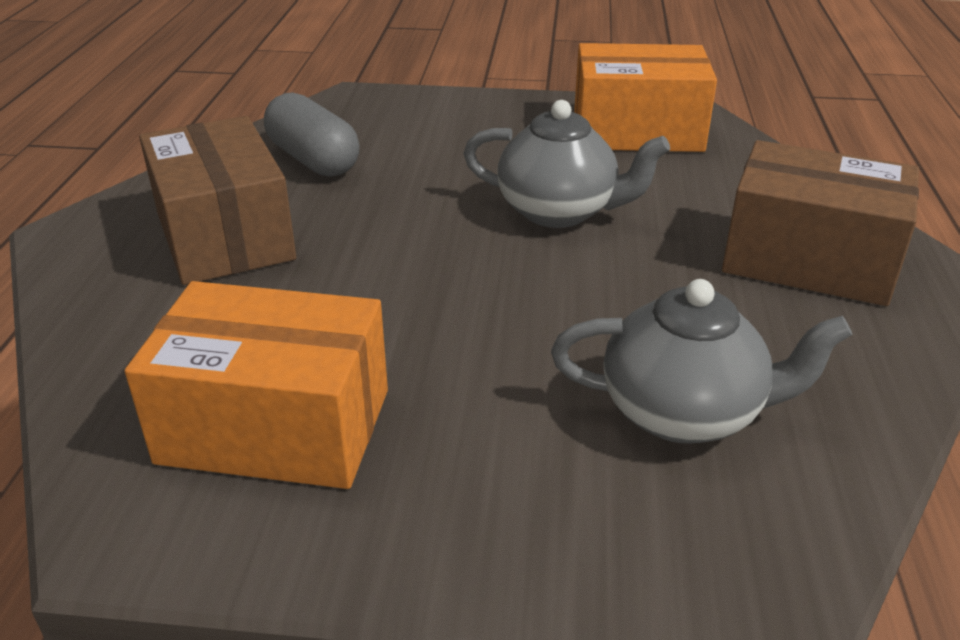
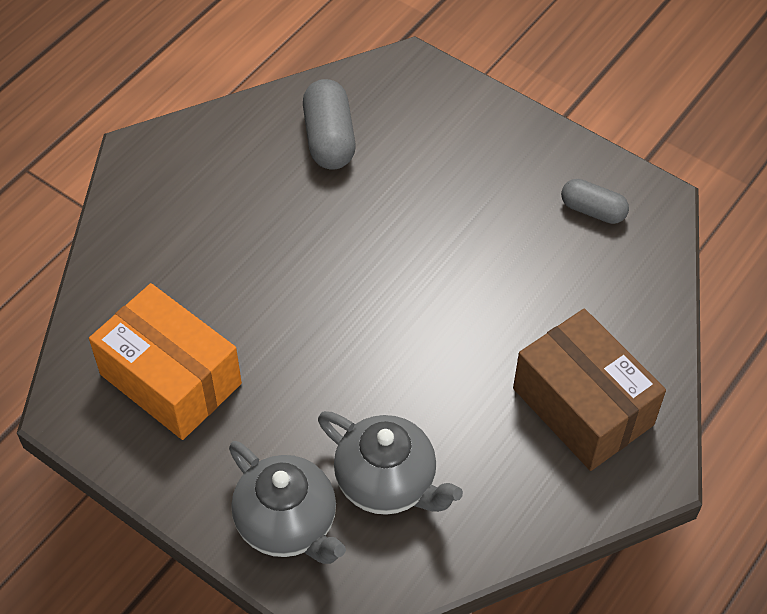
camera: 30 degrees right, 20 degrees up
(224, 235) = (226, 199): brown box -> none
(559, 211) = (456, 277): grey teapot -> grey teapot (288, 523)
(637, 131) = (592, 210): orange box -> grey capsule

